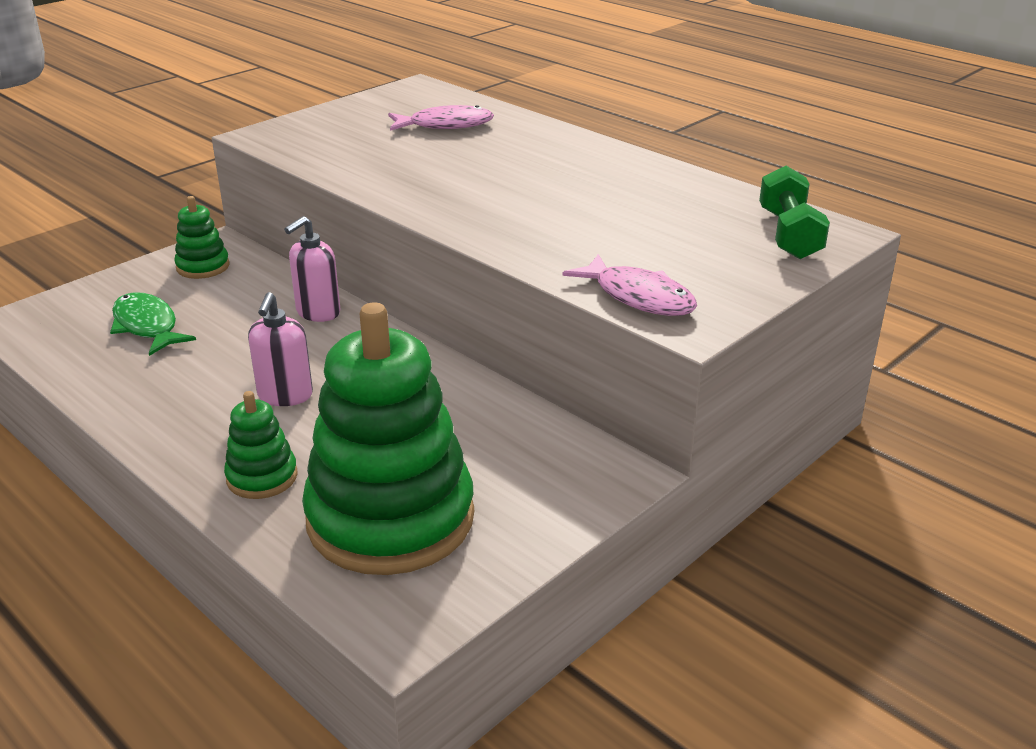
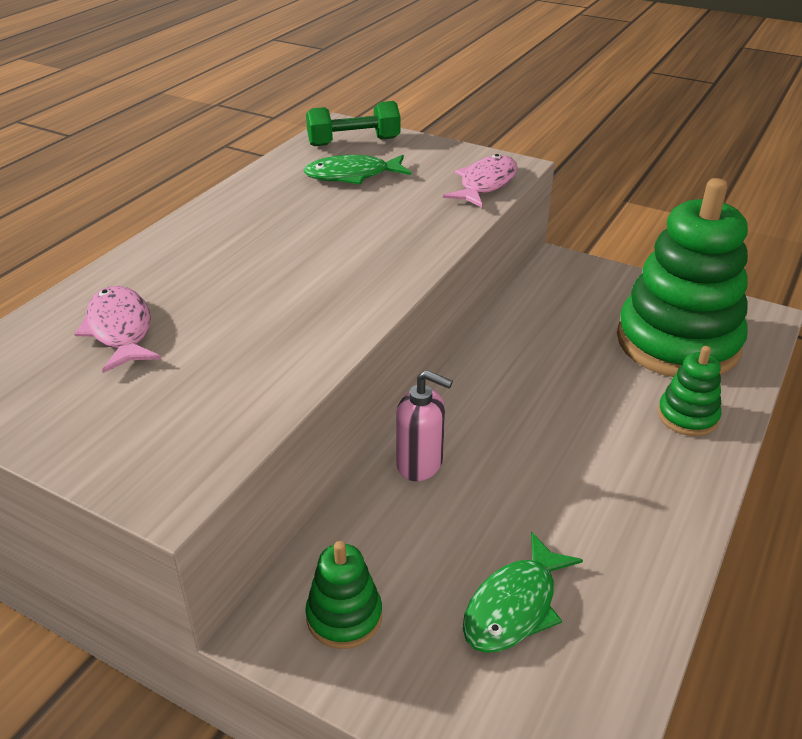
camera: 105 degrees left, 5 degrees up
(285, 396) = (576, 439): pink soap dispenser -> none
(688, 224) = (352, 176): none -> green fish

